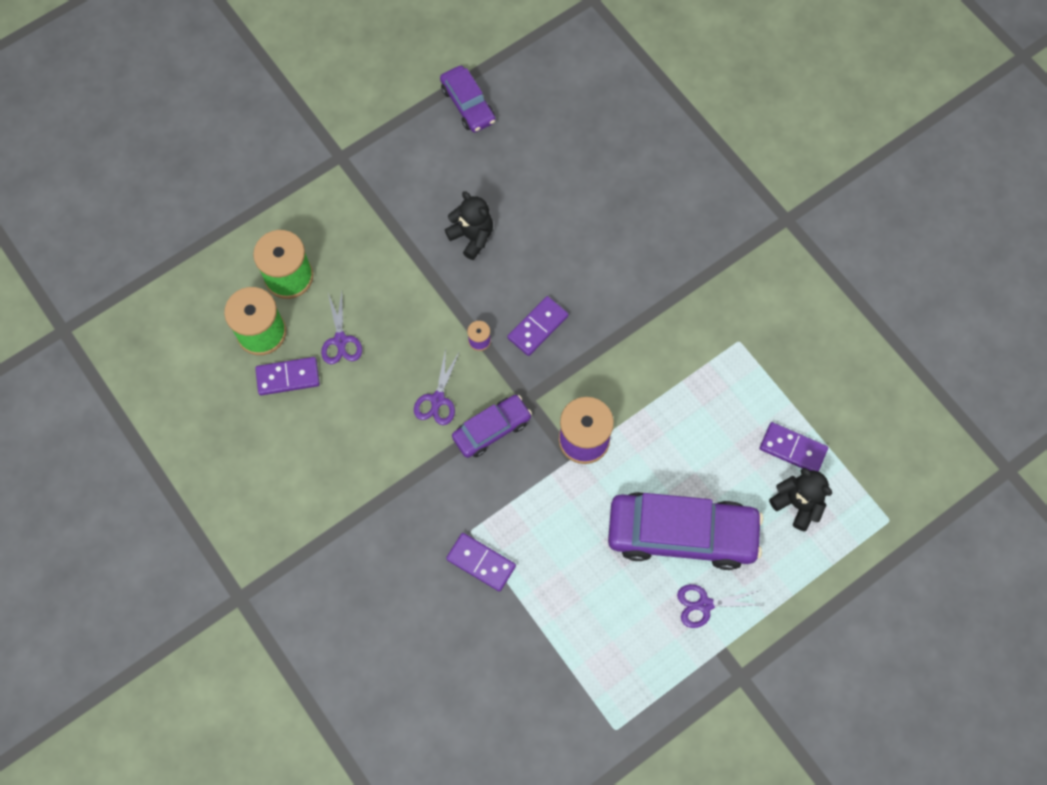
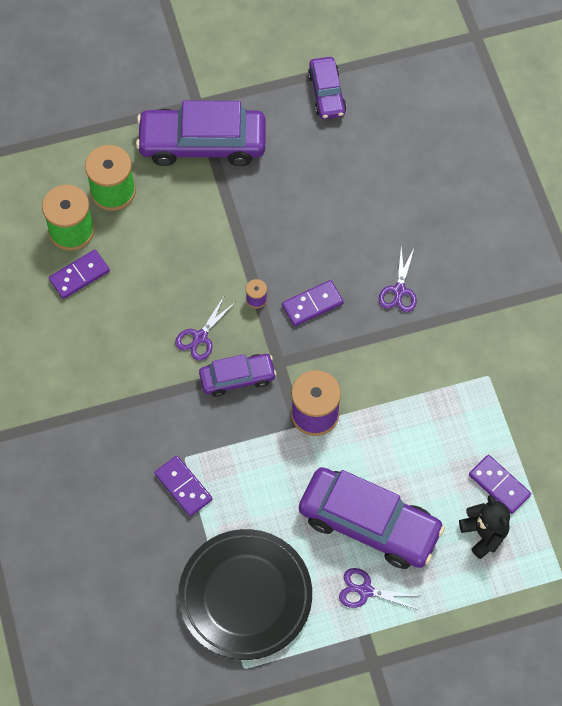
camera: 20 degrees right, 5 degrees down
(288, 377) = (79, 275): purple domino -> purple domino turned 45 degrees counterclockwise
(340, 340) = (136, 259): purple scissors -> purple scissors (399, 290)
(362, 197) = (202, 143): none -> purple car
(472, 237) = (285, 208): black teddy bear -> none
(587, 654) = (245, 596): none -> black plate

